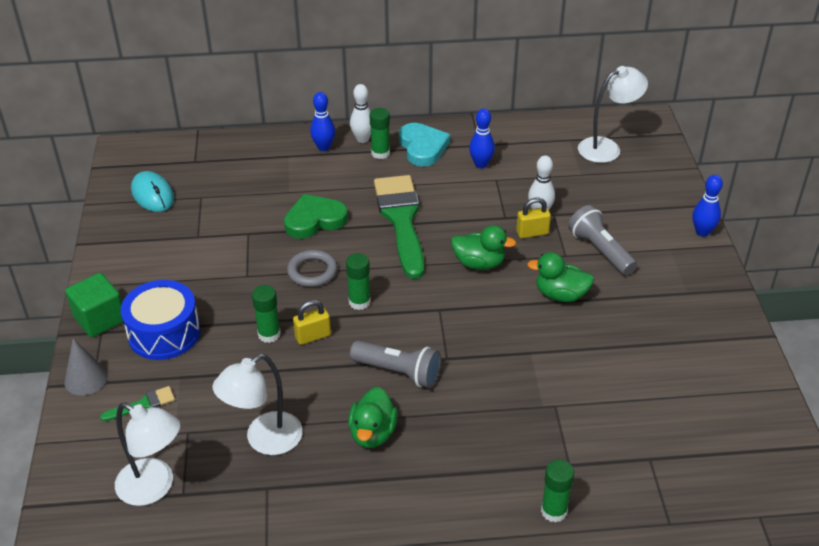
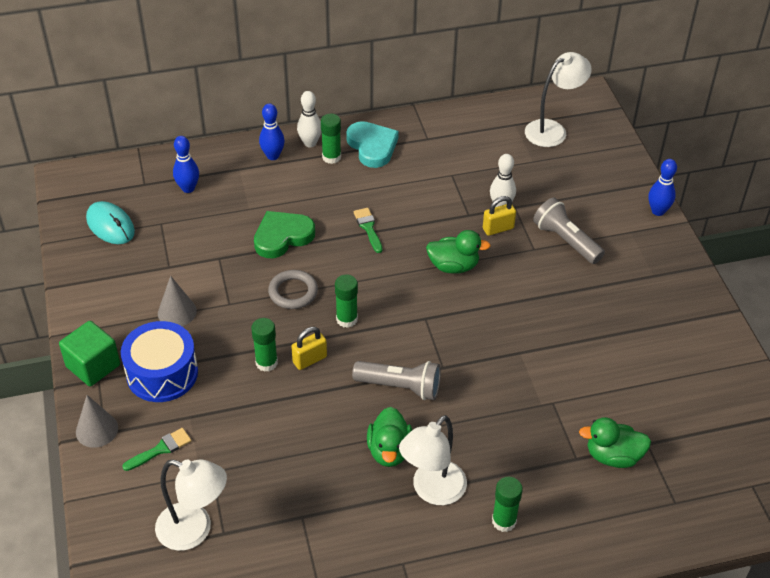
camera: 10 degrees left, 5 degrees up
(194, 278) = (177, 312): none -> grey cone
(264, 440) = (288, 470): white lamp -> white lamp (432, 491)
(401, 220) = (368, 228): green brush -> green brush, size x0.42
(481, 164) = (434, 160): blue bowling pin -> blue bowling pin (188, 188)
(554, 511) = (571, 504): green glue stick -> green glue stick (504, 521)
(560, 295) = (537, 290): green duck -> green duck (613, 456)

